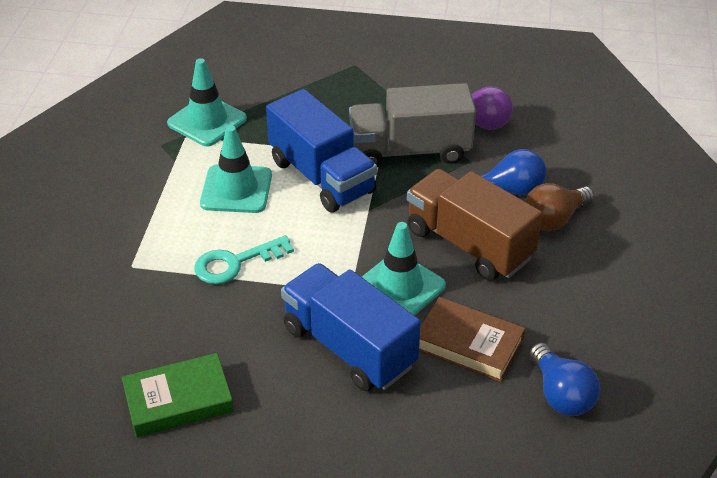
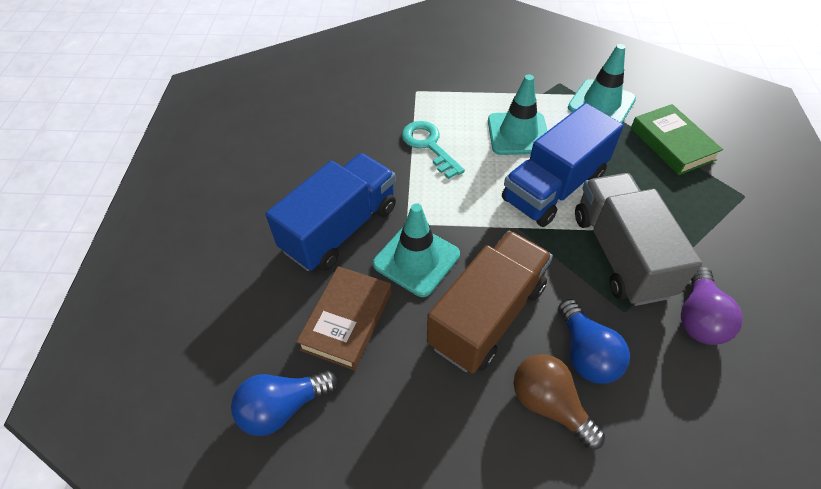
camera: 85 degrees right, 10 degrees up
(178, 400) = (286, 136): green book -> green book (672, 144)

